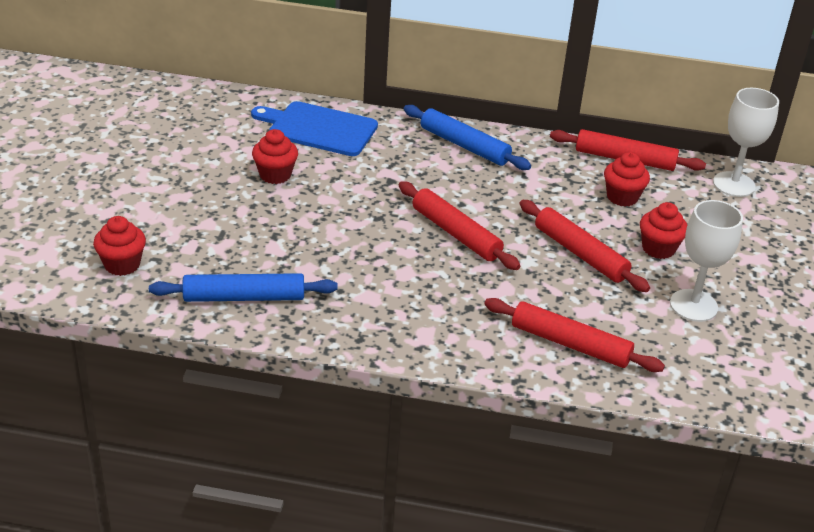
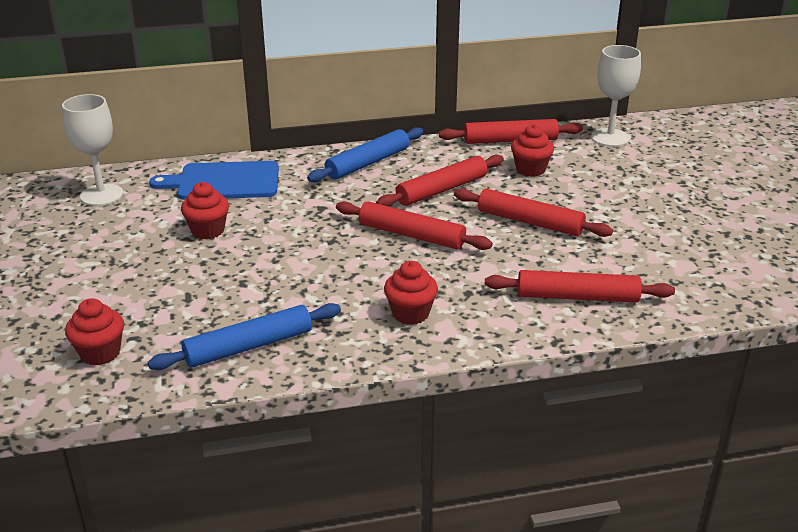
camera: 20 degrees left, 5 degrees down
(464, 145) = (367, 163): blue rolling pin -> blue rolling pin turned 60 degrees counterclockwise
(517, 194) = (441, 190): none -> red rolling pin
(658, 249) = (590, 201): red cupcake -> red cupcake (410, 313)
(693, 305) = (652, 236): white goblet -> white goblet (101, 195)

